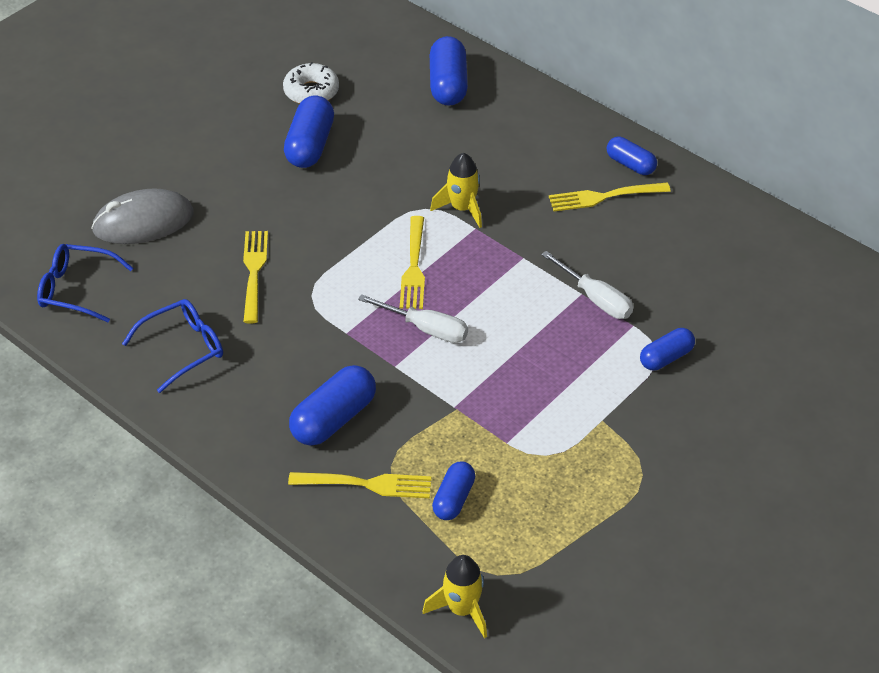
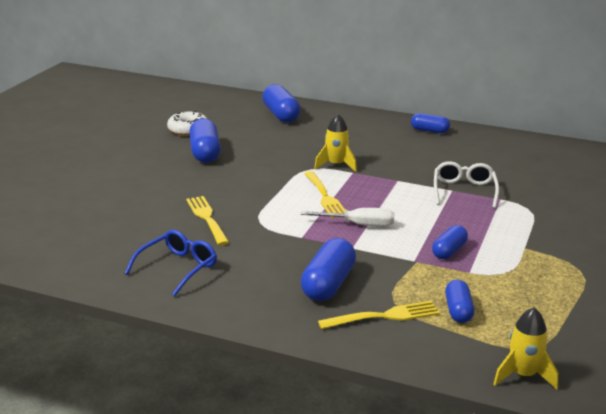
camera: 20 degrees left, 20 degrees down
(76, 289) = (66, 251): blue glasses -> none
(143, 222) = (101, 207): grey mouse -> none
(596, 299) = (464, 191): white screwdriver -> white glasses
(605, 196) = (426, 146): yellow fork -> none
(666, 358) = (537, 210): blue capsule -> blue capsule (449, 251)

